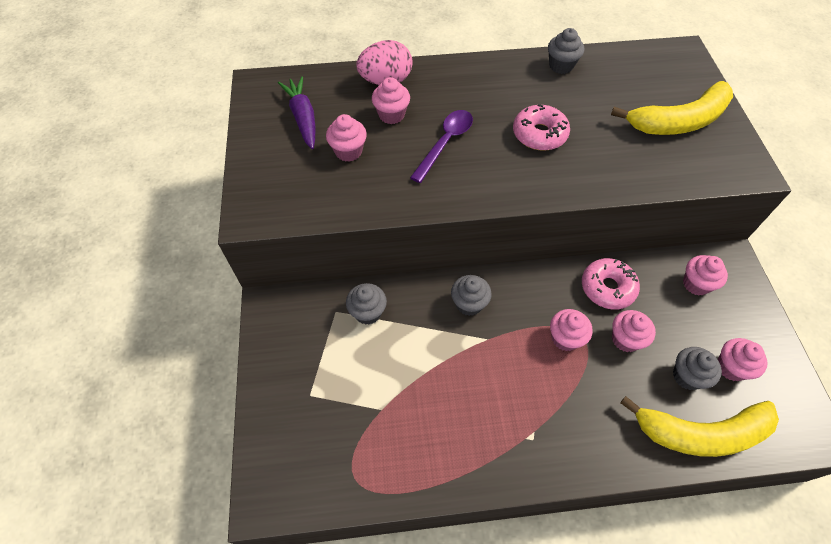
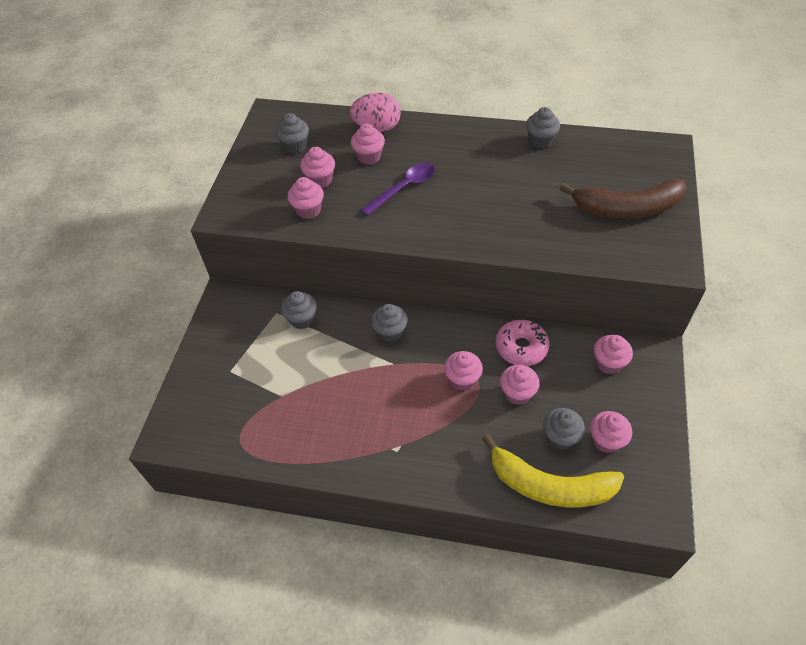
camera: 20 degrees right, 5 degrees down
(303, 118) = (295, 146): purple carrot -> grey cupcake
(350, 190) = (308, 210): none -> pink cupcake
(539, 134) = (490, 196): pink donut -> none
(679, 121) = (627, 208): yellow banana -> brown banana

